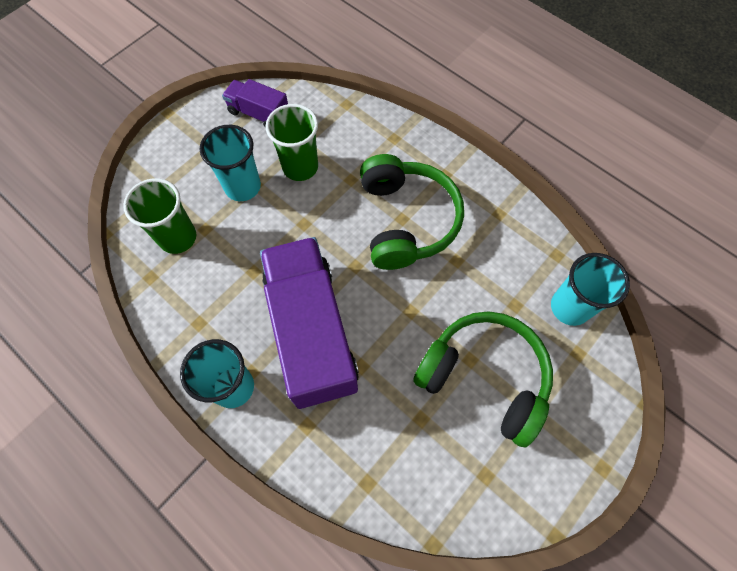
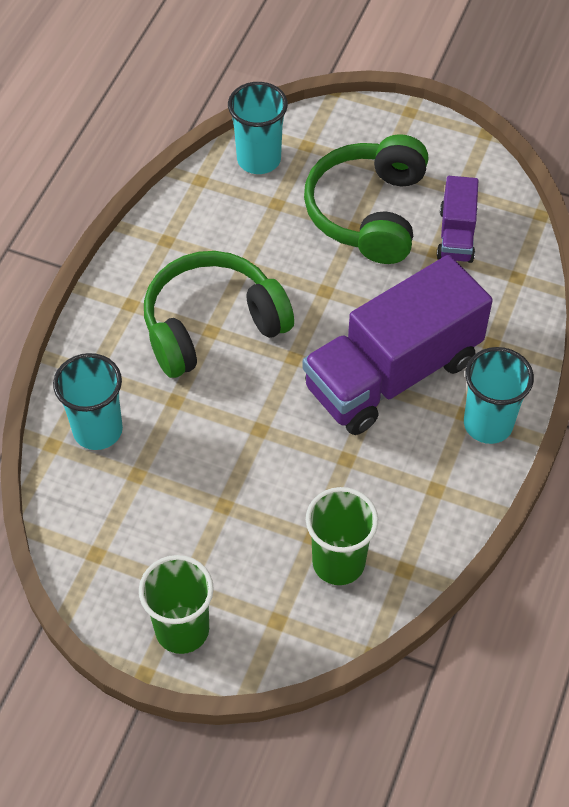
camera: 110 degrees left, 10 degrees down
(242, 187) = (234, 518): turquoise cup -> turquoise cup (98, 430)
(259, 114) = (105, 547): purple truck -> purple truck (456, 235)
(300, 167) = (177, 463): green cup -> green cup (182, 629)

